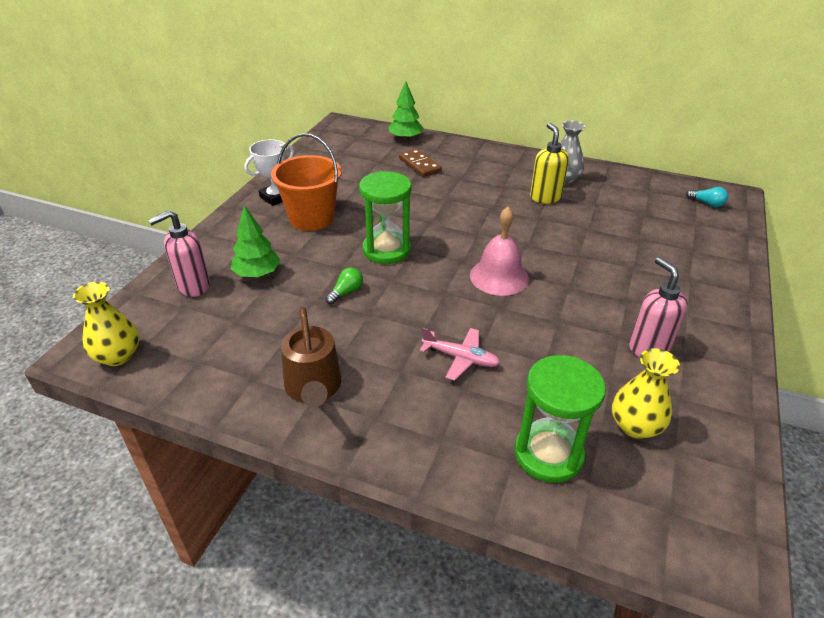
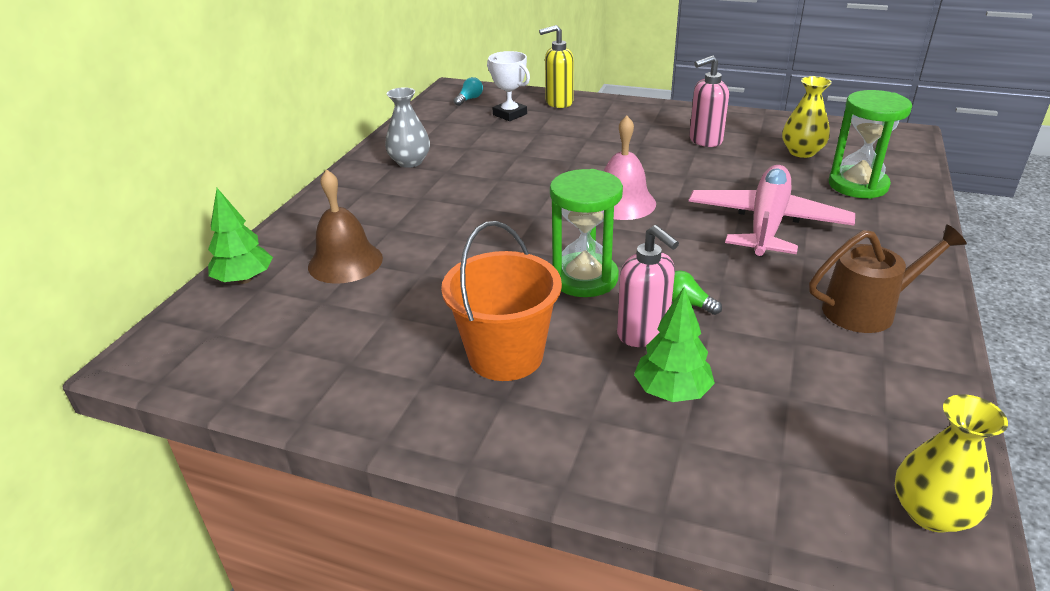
camera: 90 degrees left, 5 degrees down
(193, 286) = (728, 463): pink soap dispenser -> pink soap dispenser (643, 334)
(275, 197) = (434, 409): white trophy -> white trophy (510, 114)
(420, 165) = (345, 262): brown domino -> brown bell
(461, 358) = (767, 223): pink plane -> pink plane, size x2.03
(545, 197) = (452, 173): yellow soap dispenser -> yellow soap dispenser (558, 103)

